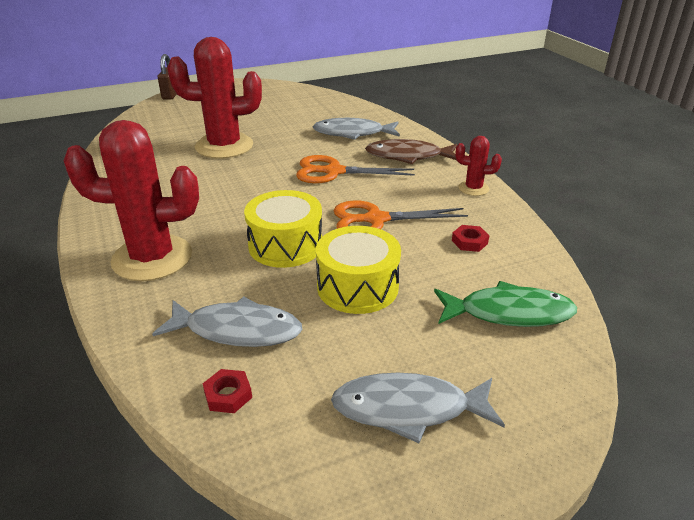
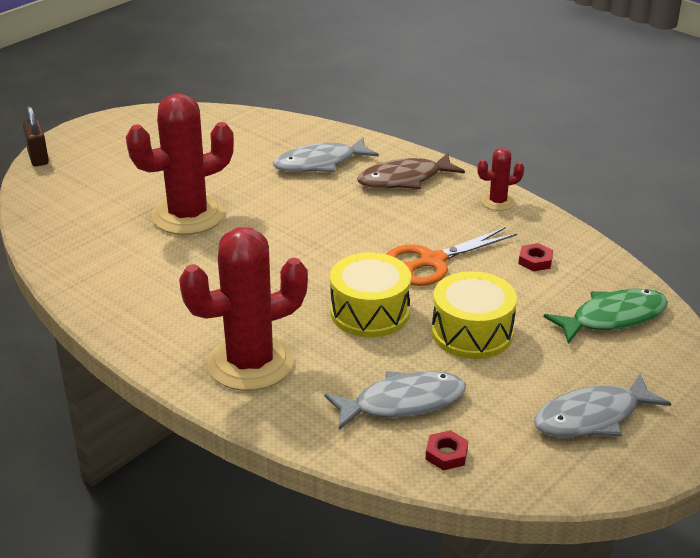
camera: 25 degrees left, 0 degrees up
(334, 172) = (343, 217): orange scissors -> none

